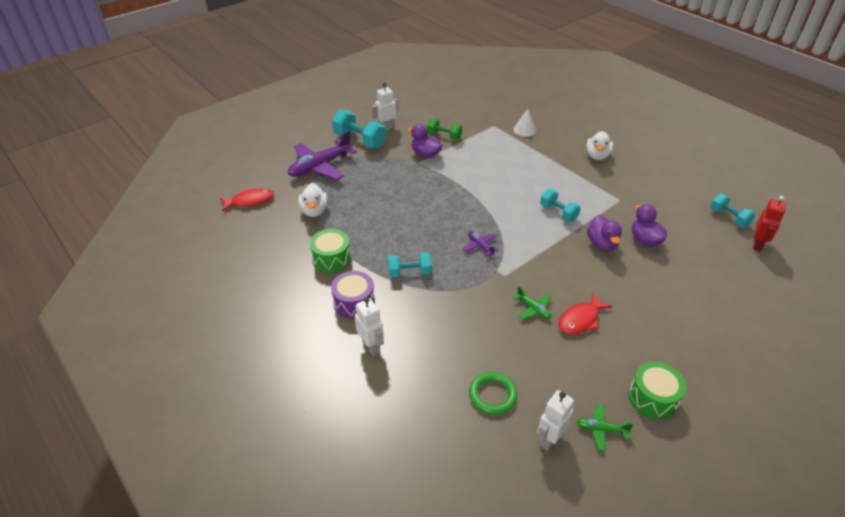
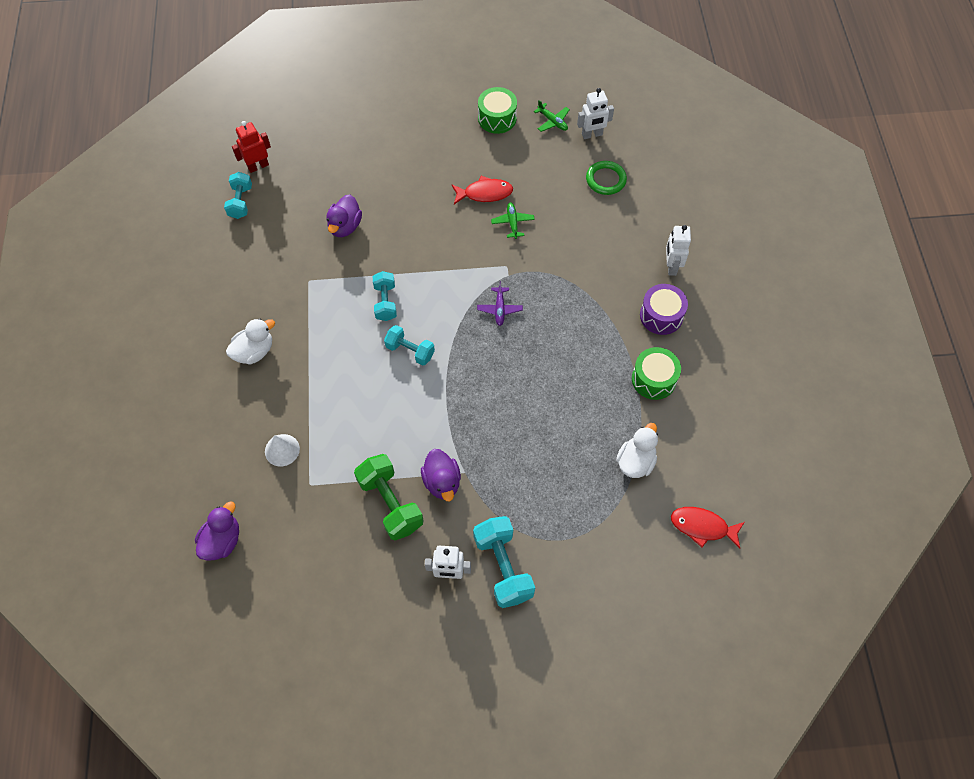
camera: 145 degrees left, 20 degrees up
(320, 167) = (586, 541): purple plane -> none
(409, 272) = (589, 318): turquoise dumbbell -> turquoise dumbbell (410, 351)
(444, 136) = (390, 503): green dumbbell -> green dumbbell, size x1.57
(602, 244) = (387, 245): purple duck -> purple duck (222, 541)

